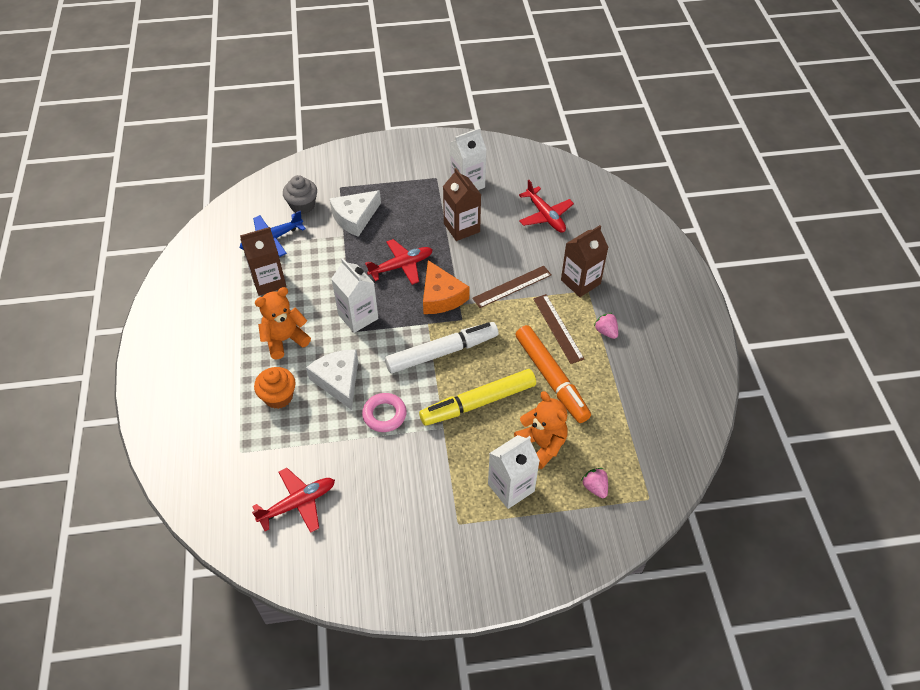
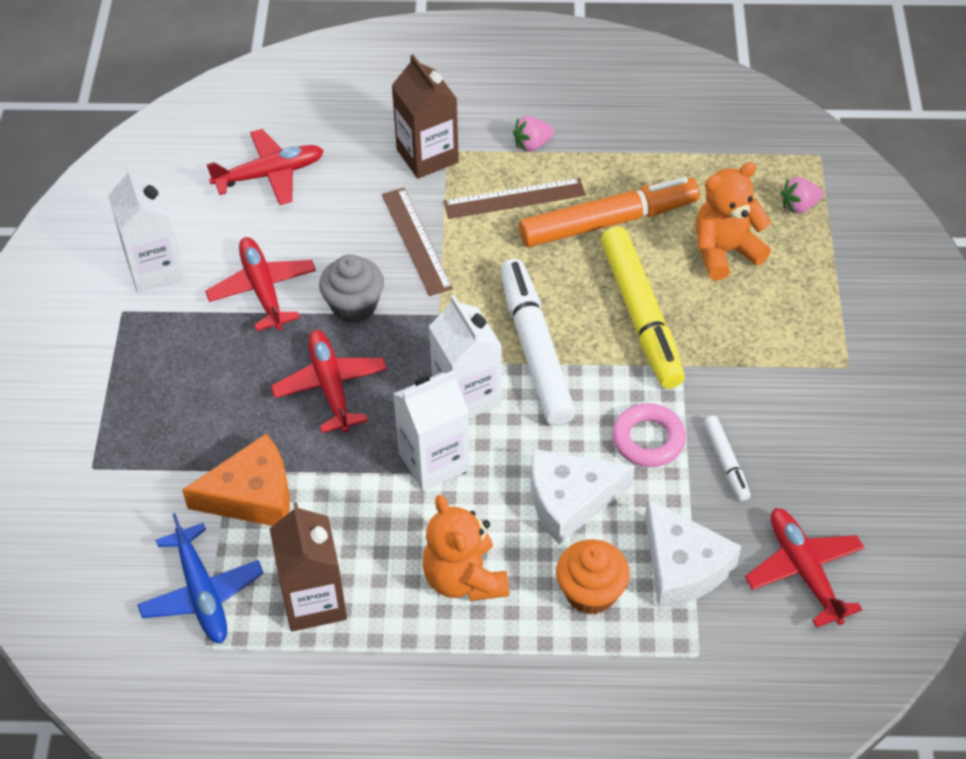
camera: 80 degrees left, 0 degrees up
(302, 205) = (123, 535): grey cupcake -> grey cupcake (354, 306)
(355, 217) = (186, 448): white cheese -> white cheese (682, 566)
(373, 457) = (726, 462): none -> white marker
(441, 296) = (415, 337): orange cheese -> orange cheese (252, 495)
(461, 228) = (263, 290): brown carton -> red plane
(511, 487) = (793, 297): white carton -> white carton (466, 396)

